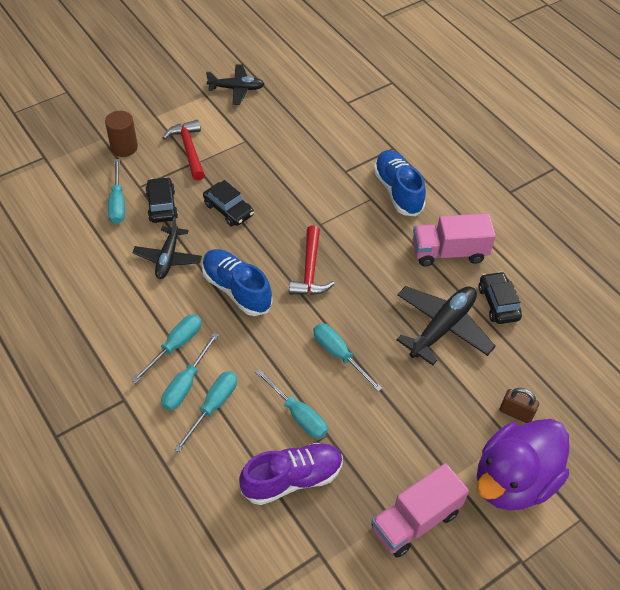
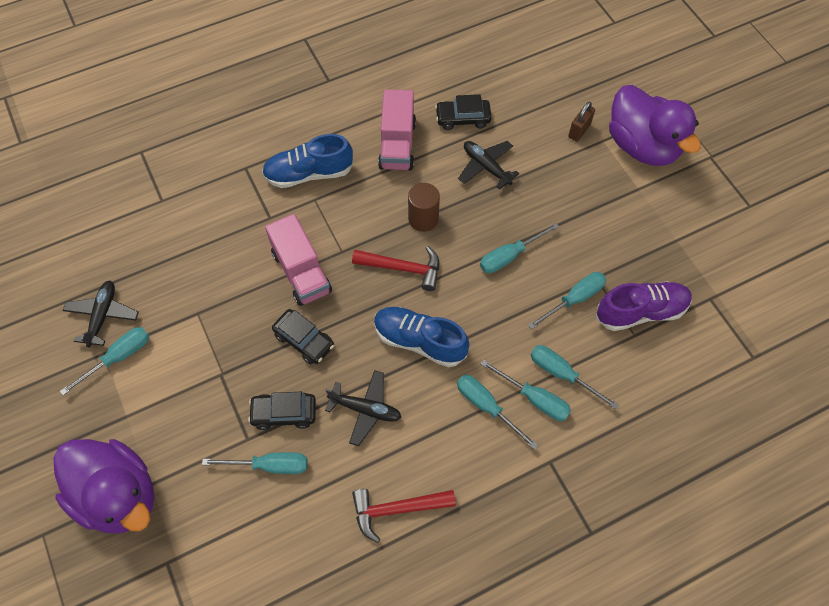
camera: 80 degrees left, 10 degrees up
(94, 123) = (118, 495): none -> purple duck
(124, 147) = (174, 456): brown cylinder -> brown cylinder (423, 219)
(189, 150) = (197, 378): red hammer -> red hammer (397, 509)
(202, 103) = (118, 357): none -> turquoise screwdriver
(228, 209) = (304, 340): black car -> black car turned 75 degrees clockwise
(236, 289) = (419, 341): blue shoe -> blue shoe turned 60 degrees clockwise
(292, 479) = (640, 312): purple shoe -> purple shoe turned 90 degrees clockwise
(415, 520) = (679, 222): pink truck -> pink truck (301, 272)
(442, 328) = (486, 167): black plane -> black plane, size x0.66

